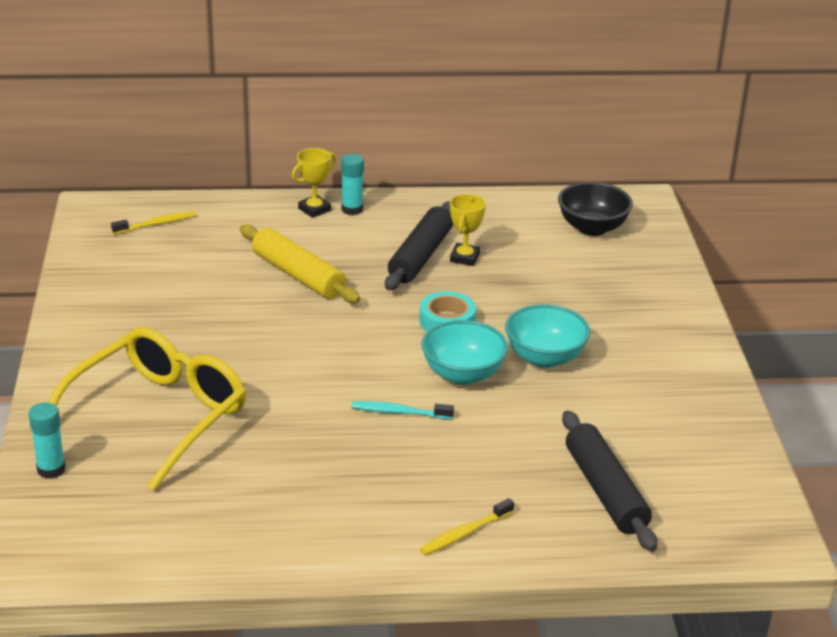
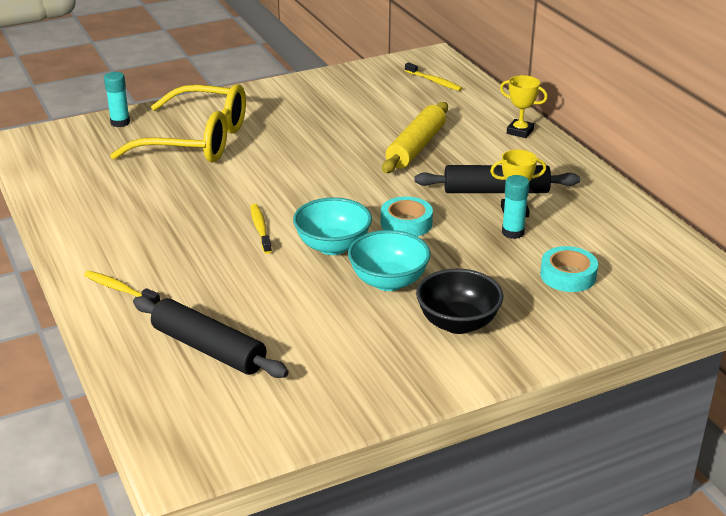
camera: 70 degrees right, 0 degrees up
(352, 209) = (537, 146): turquoise glue stick -> turquoise glue stick (513, 232)
(399, 412) = (260, 229): turquoise toothbrush -> yellow toothbrush
(586, 264) = (568, 275): none -> turquoise tape
(592, 228) = (639, 267): black bowl -> black bowl (457, 323)
(605, 491) = (208, 349): black rolling pin -> black rolling pin turned 75 degrees clockwise

